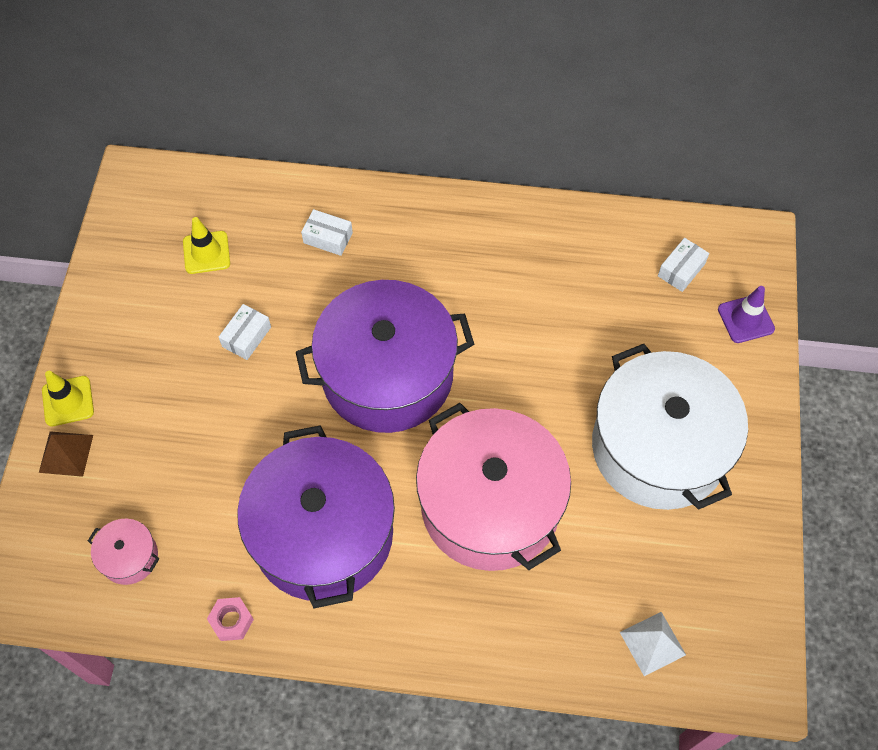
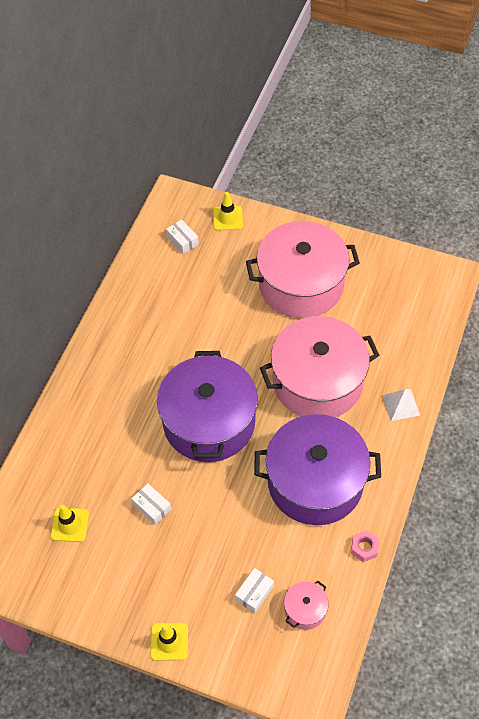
camera: 75 degrees left, 5 degrees down
(66, 453) = (213, 647): brown pyramid -> none
(328, 238) = (86, 439): white box -> white box (254, 593)
(652, 643) = (421, 319): white pyramid -> white pyramid (401, 405)
(658, 447) = (301, 284): white pot -> pink pot
(745, 319) = (227, 218): purple traffic cone -> yellow traffic cone

